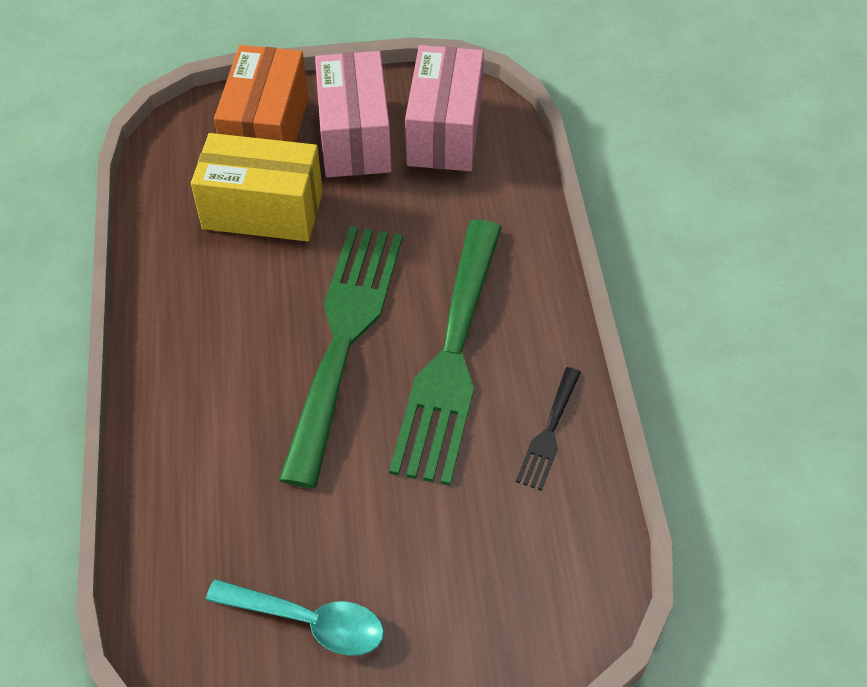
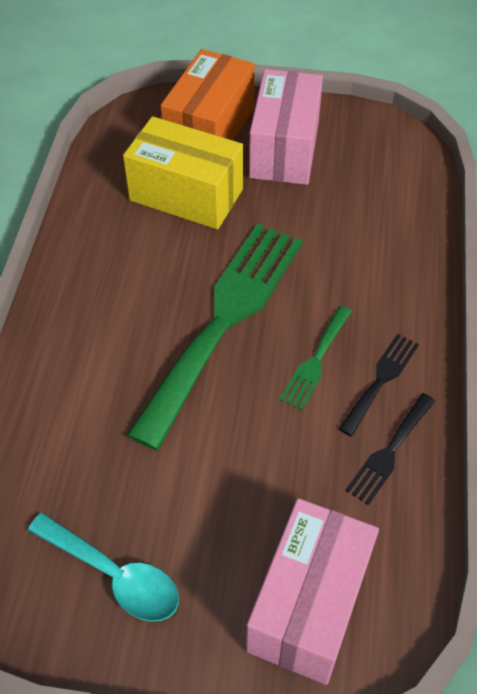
camera: 15 degrees right, 0 degrees up
(444, 131) = (365, 159): pink box -> pink box (308, 604)
(451, 359) = (315, 361): green fork -> green fork, size x0.44
(522, 363) = (381, 380): none -> black fork

